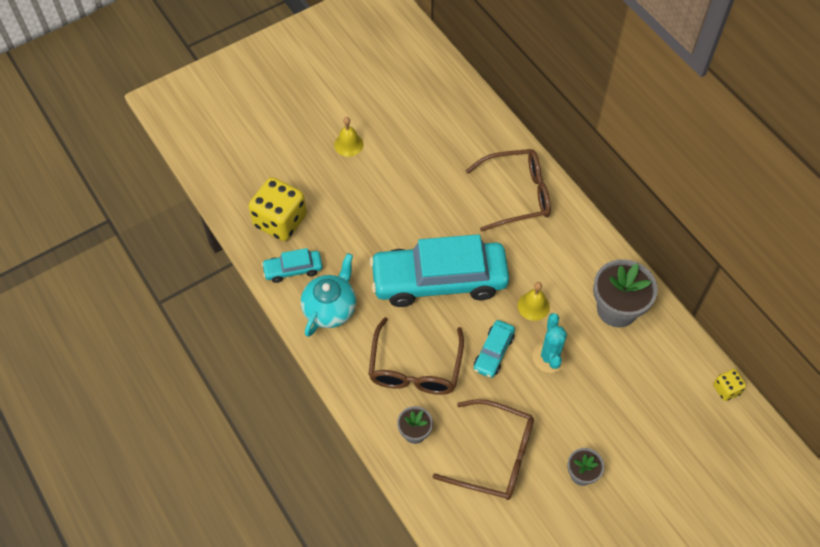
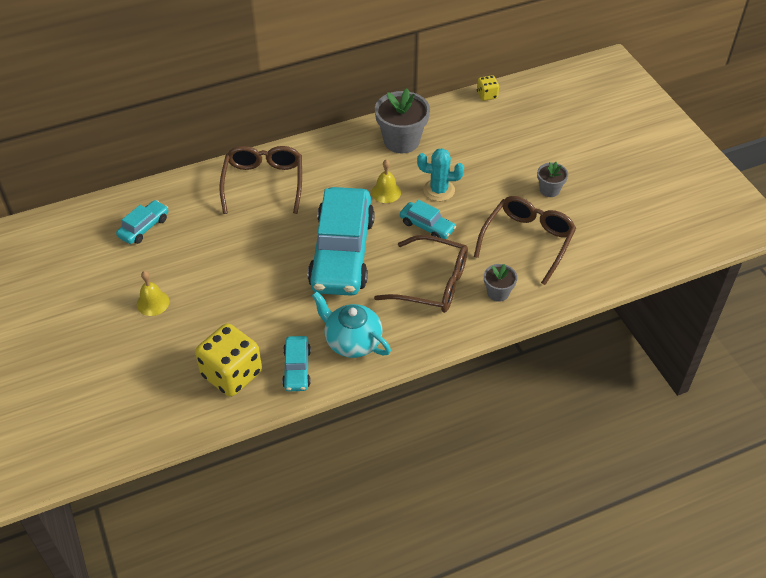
camera: 80 degrees left, 10 degrees down
(435, 114) = (144, 227): none -> turquoise car

